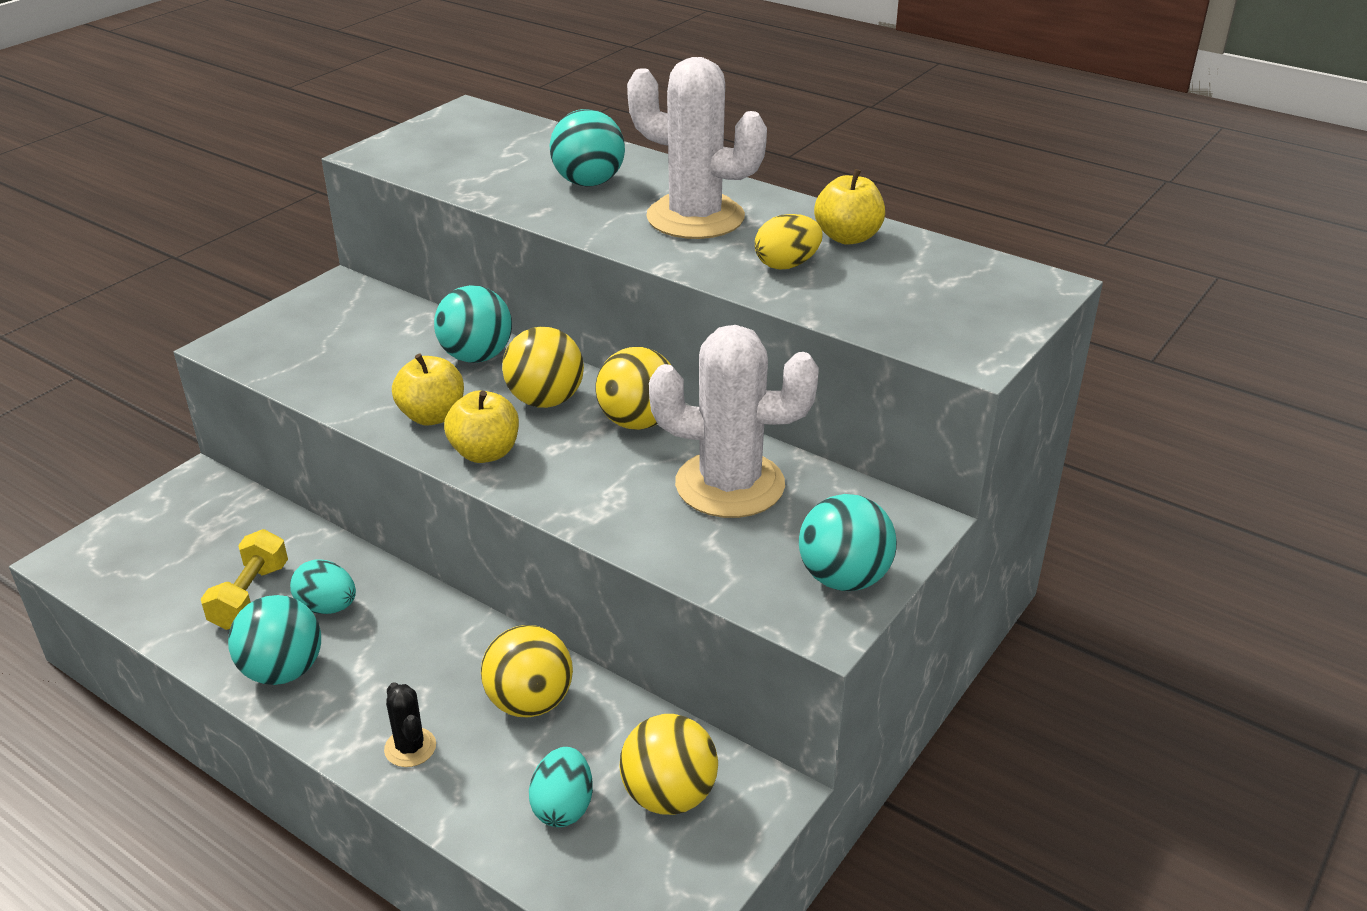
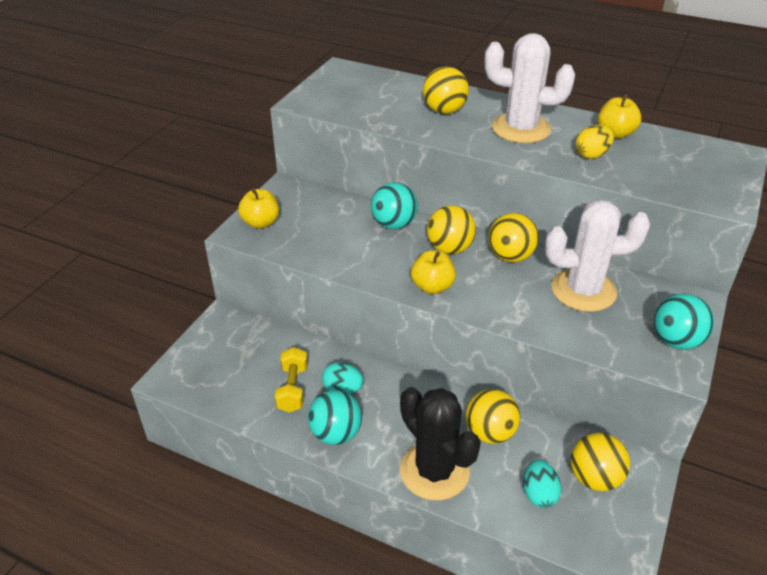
camera: 10 degrees left, 5 degrees up
(410, 747) = (434, 471): black cactus -> black cactus, size x2.28
(432, 416) = (388, 266): yellow apple -> yellow apple (261, 223)
(588, 182) = (444, 111): turquoise ball -> yellow ball

